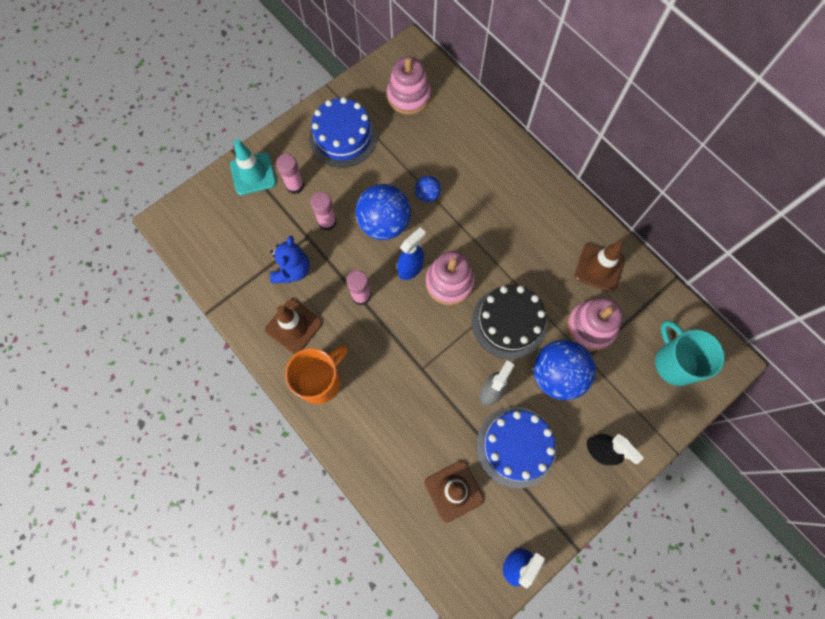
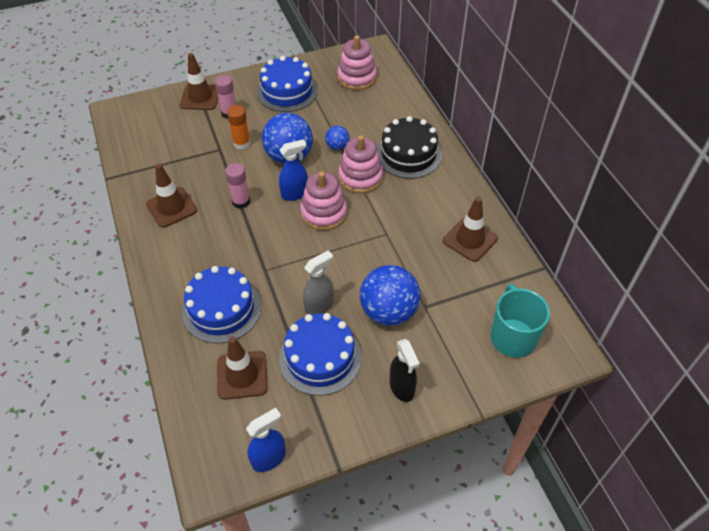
camera: 20 degrees right, 20 degrees down
(253, 174) = (200, 97): turquoise traffic cone -> brown traffic cone
(292, 270) = (194, 168): blue teddy bear -> none
(320, 380) = (171, 252): orange mug -> none
(327, 222) = (241, 143): pink glue stick -> orange glue stick
(401, 427) = (222, 309): none -> blue cake
(509, 322) = (363, 257): black cake -> black cake (408, 154)
(591, 327) = (440, 283): pink stacking toy -> pink stacking toy (360, 177)

